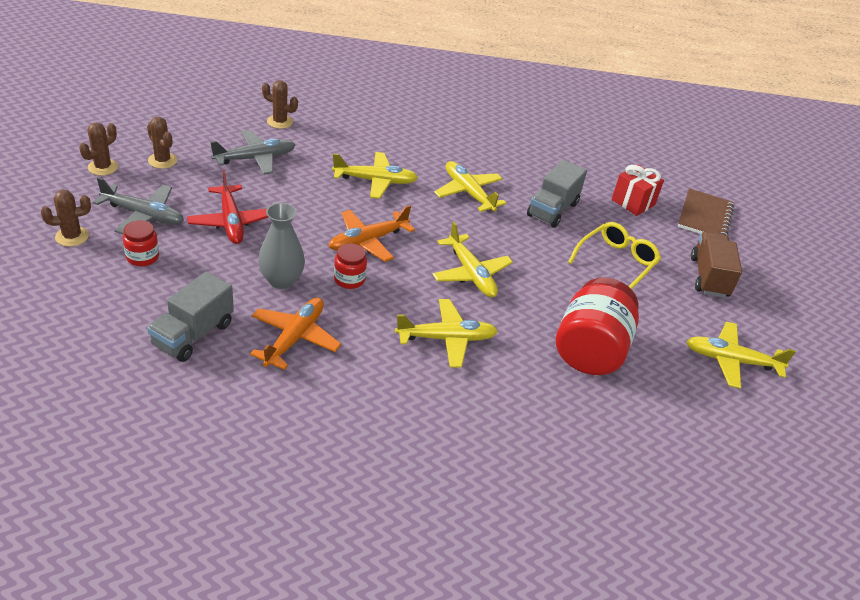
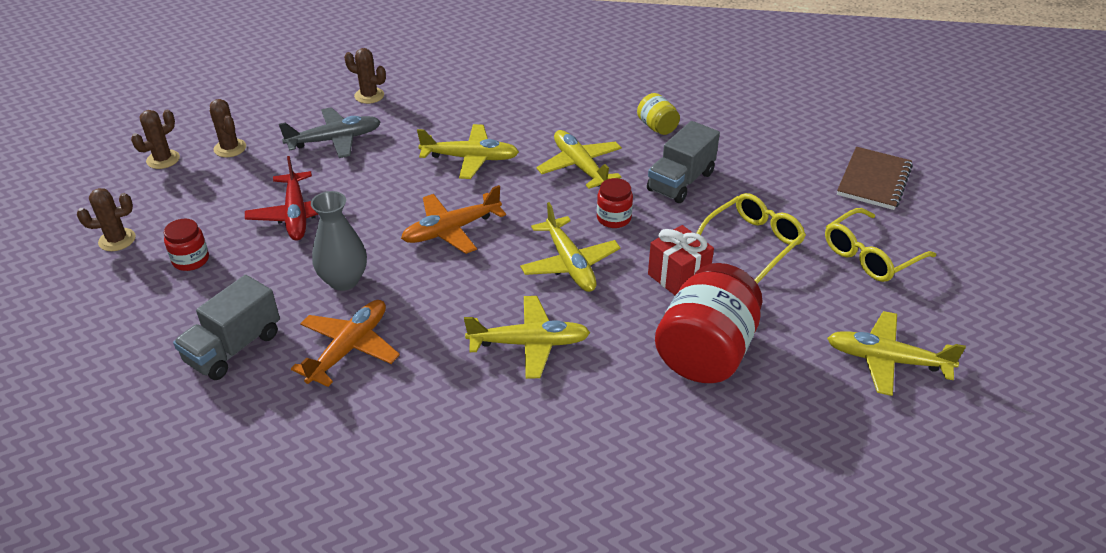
camera: 10 degrees right, 0 degrees up
(143, 215) = (199, 212): grey plane -> none
(349, 279) = (423, 276): red jar -> red jar (613, 218)
(527, 163) = (657, 127): none -> yellow jar
(633, 202) = (783, 167): red gift -> red gift (678, 277)
(709, 277) = (870, 256): brown truck -> yellow glasses

